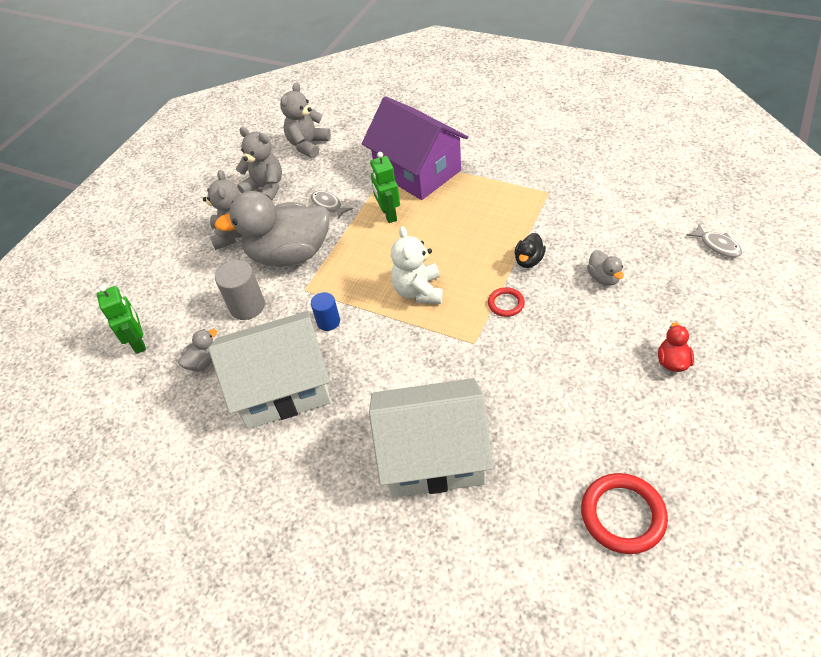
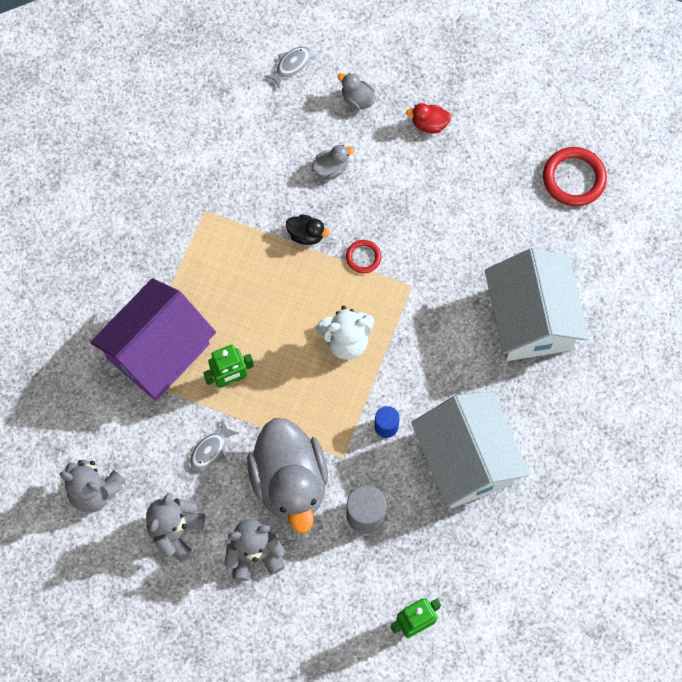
camera: 100 degrees left, 20 degrees up
(203, 361) = (438, 545): grey duck -> grey duck (357, 99)

